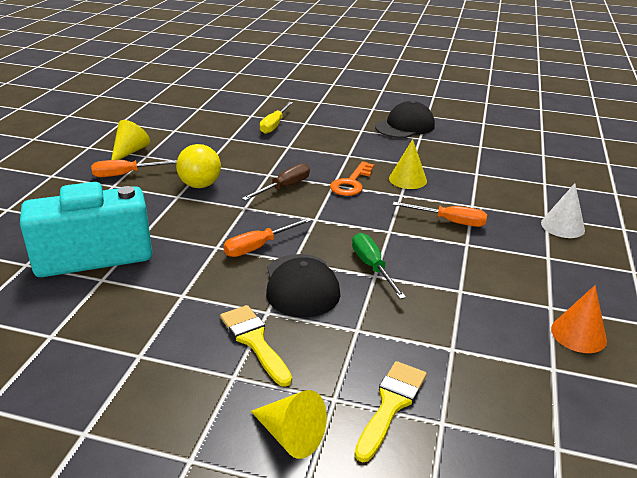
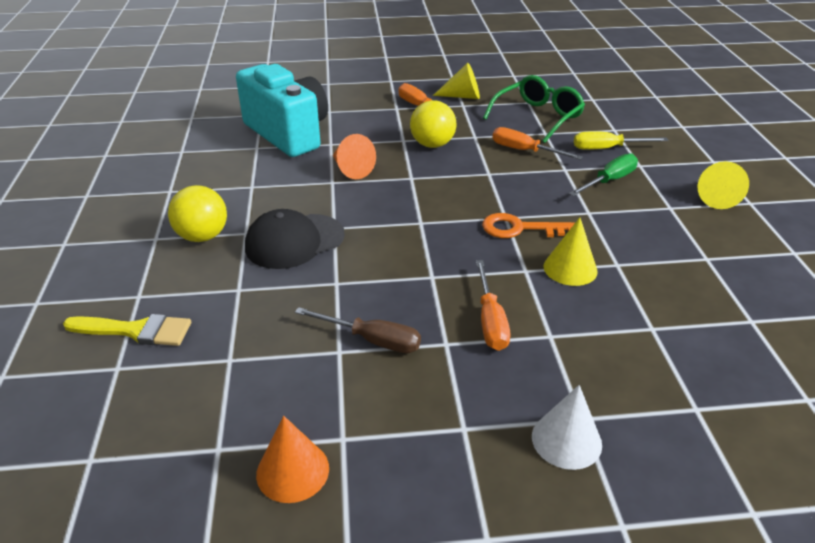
camera: 70 degrees right, 5 degrees up
(203, 134) = (538, 117): none -> green glasses
(203, 232) = (351, 169): none -> orange cone
(254, 341) = (202, 236): yellow brush -> yellow ball
(258, 246) = (346, 203): orange screwdriver -> orange screwdriver (524, 151)
(284, 187) = (470, 189): brown screwdriver -> brown screwdriver (372, 340)
(290, 435) = (91, 282): yellow cone -> yellow cone (716, 197)
(372, 267) = (350, 278): green screwdriver -> green screwdriver (609, 181)
(405, 126) = (729, 239): black cap -> none

